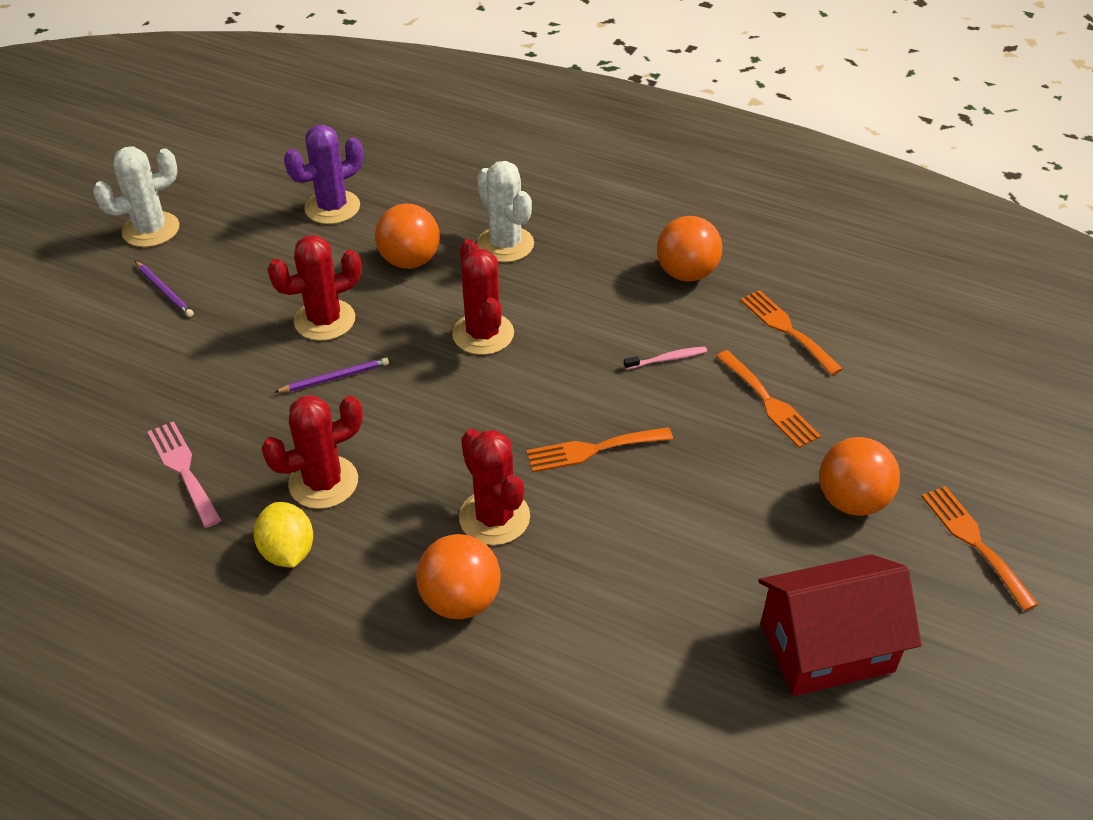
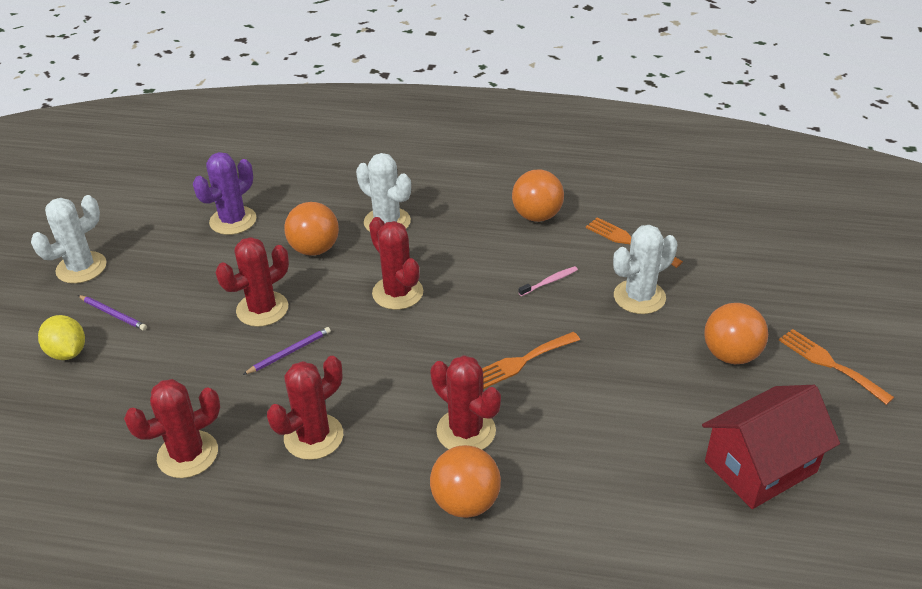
camera: 15 degrees left, 5 degrees down
(183, 469) = (188, 454): pink fork -> red cactus
(288, 551) = (306, 499): yellow lemon -> yellow lemon (67, 352)
(769, 402) = (639, 297): orange fork -> white cactus

